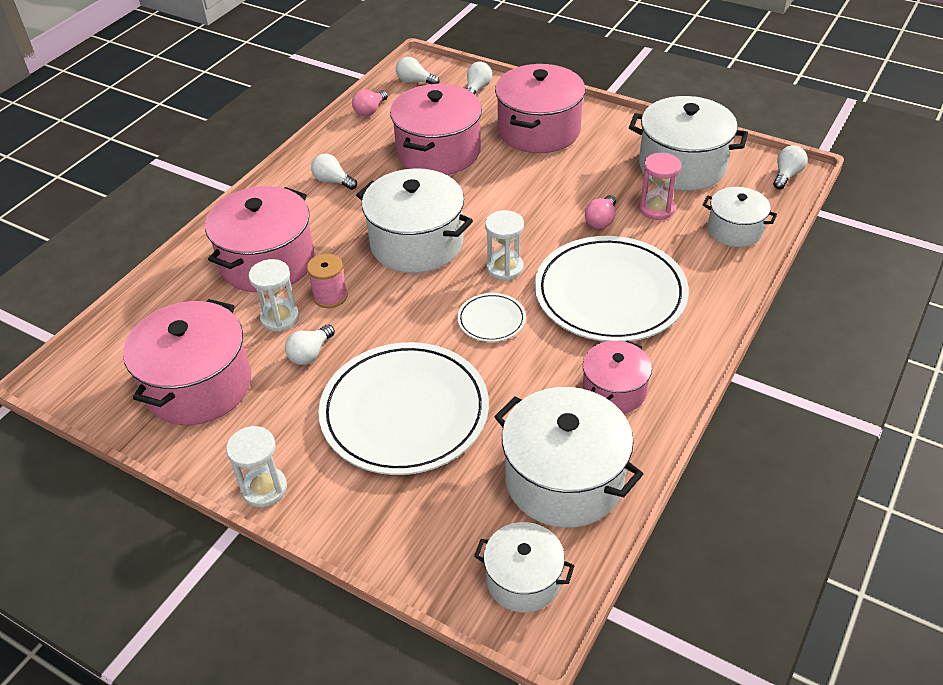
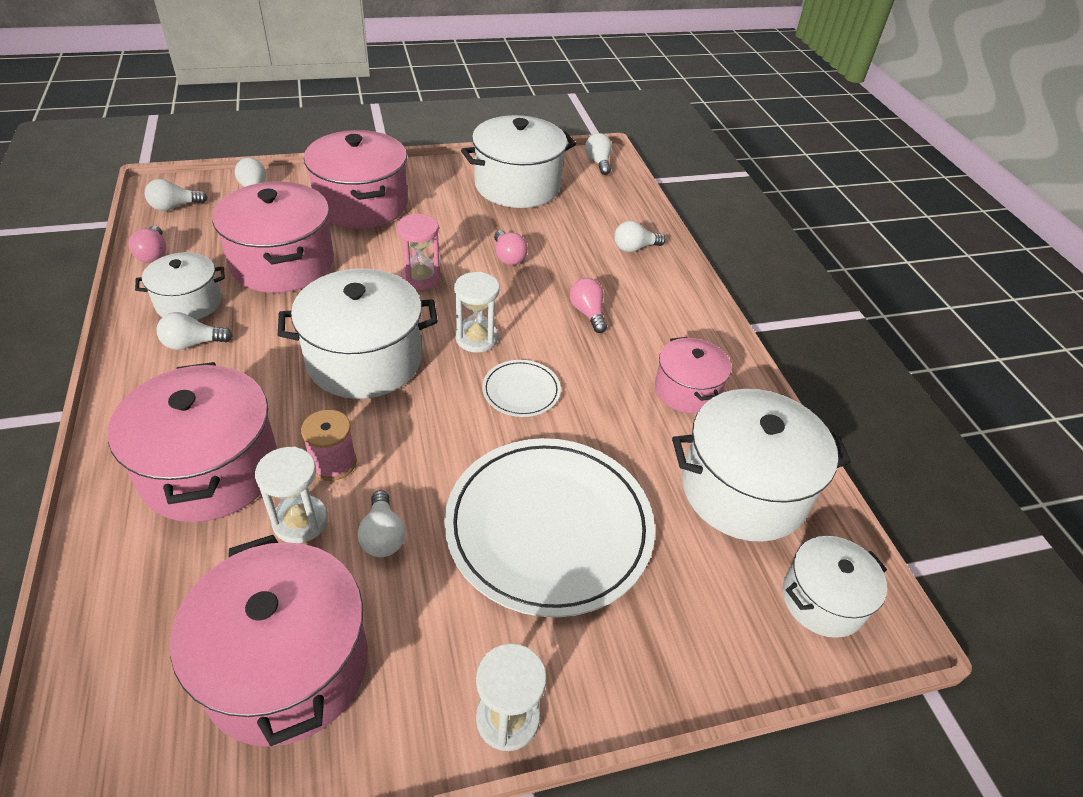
camera: 50 degrees left, 0 degrees up
(610, 293) = (588, 313): white plate -> pink light bulb
(656, 209) = (539, 228): pink hourglass -> pink hourglass (421, 278)
(720, 263) = (634, 248): none -> white light bulb
(735, 230) = (614, 218): white pot -> white pot (189, 302)

